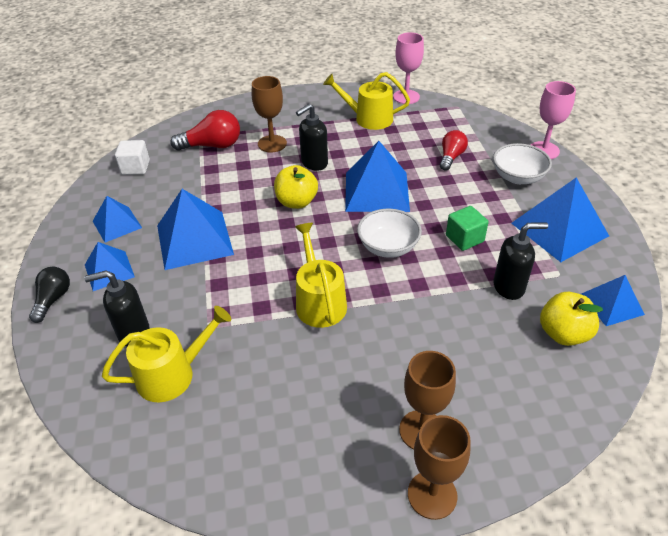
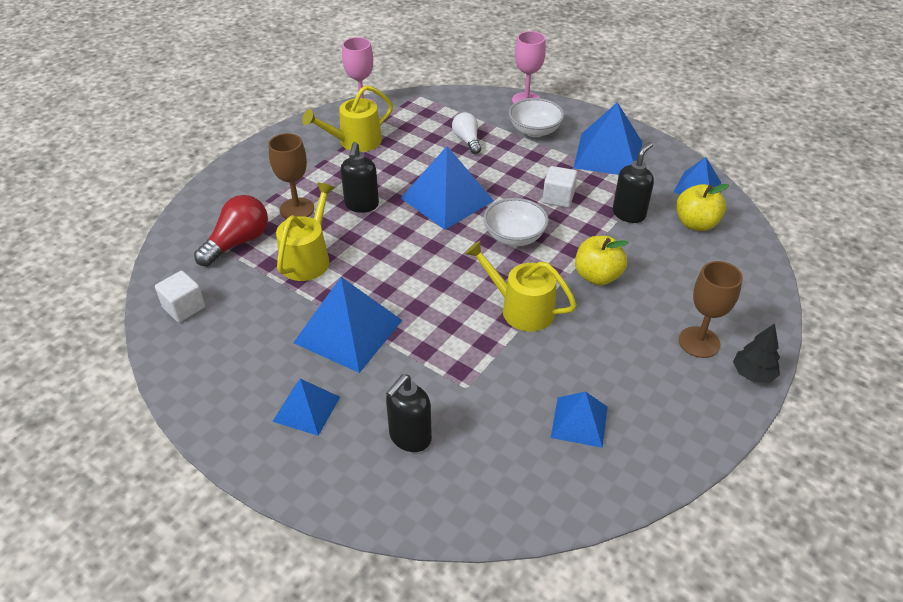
camera: 45 degrees left, 0 degrees up
(53, 299) = (289, 470): black light bulb -> none
(117, 224) = (249, 367): blue pyramid -> blue pyramid (579, 421)
(172, 374) = (490, 440): yellow watering can -> yellow watering can (308, 258)
(296, 202) = (393, 246): yellow apple -> yellow apple (597, 276)
(432, 495) = (752, 374): brown goblet -> black tree
(451, 157) = (467, 140): red light bulb -> white light bulb
(464, 238) = (558, 198): green cube -> white cube

